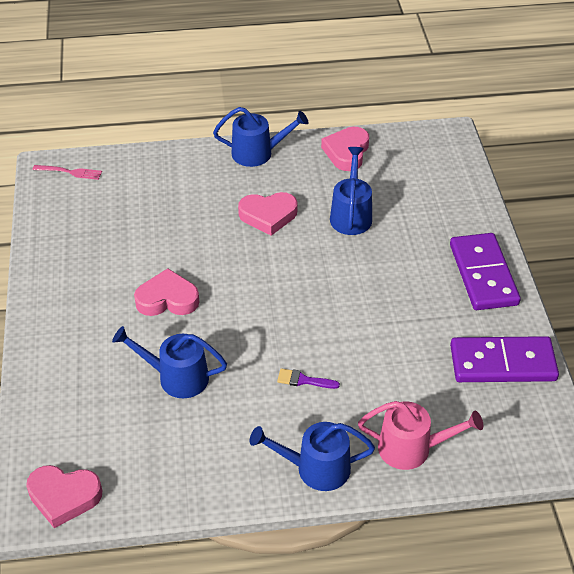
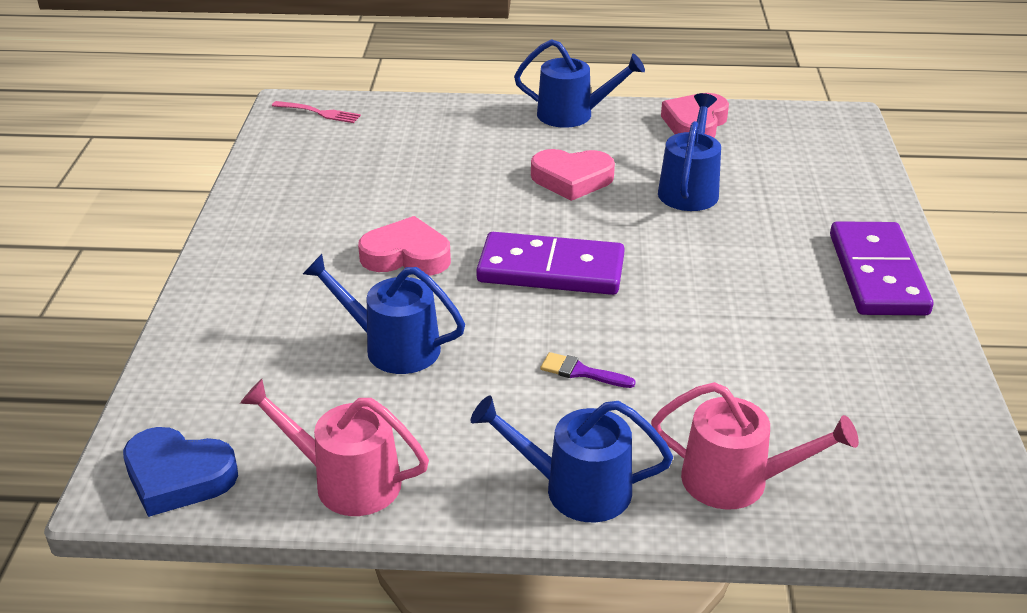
camera: 10 degrees right, 10 degrees down
(64, 497) = (178, 477): pink heart -> blue heart
(172, 484) = (346, 481): none -> pink watering can
(502, 363) = (898, 385): purple domino -> purple domino (551, 269)

